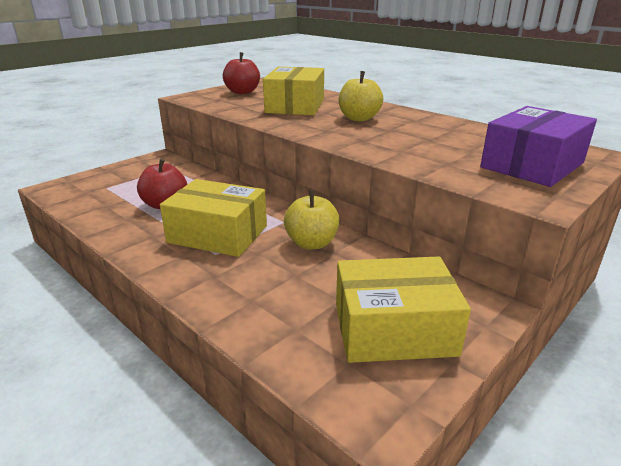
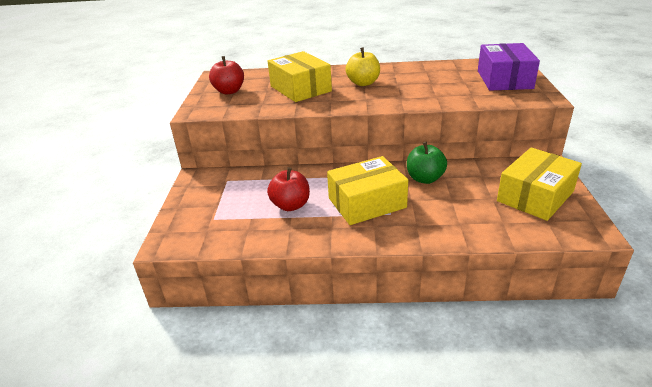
camera: 40 degrees left, 5 degrees up
(311, 243) = (425, 178): yellow apple -> green apple

